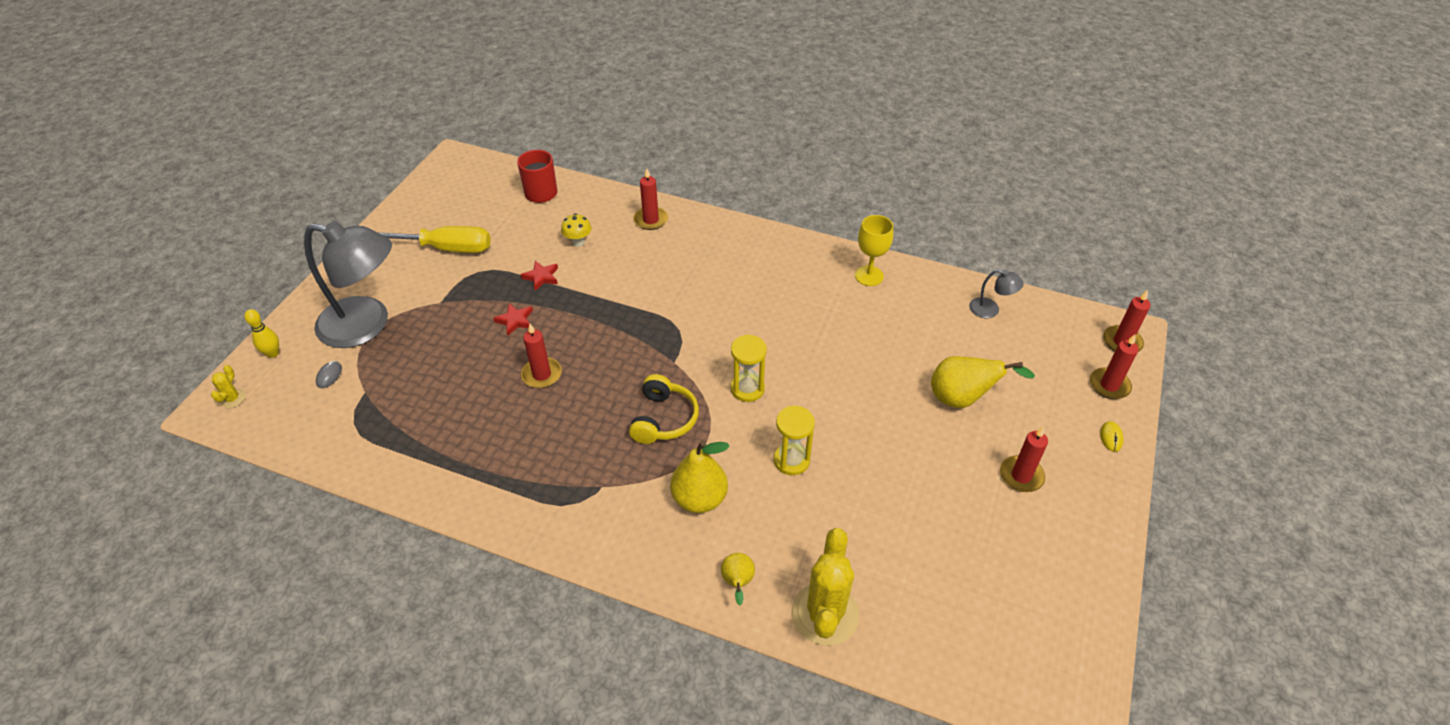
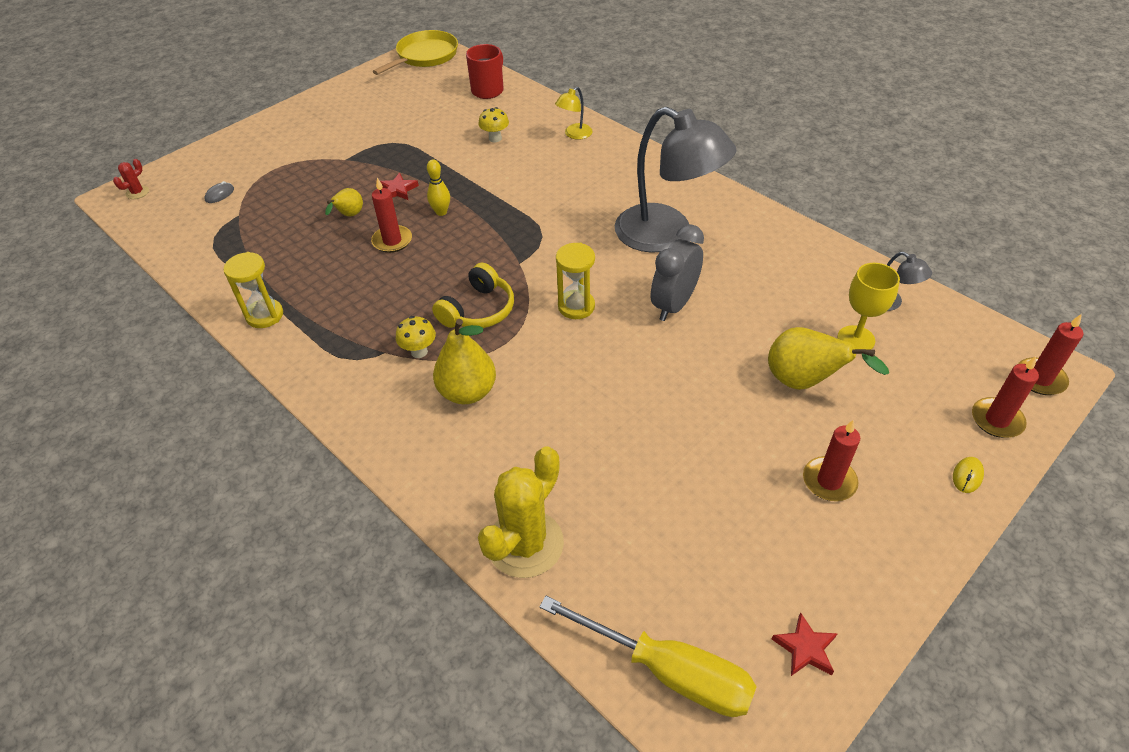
camera: 25 degrees right, 0 degrees up
(232, 399) = (137, 192): yellow cactus -> red cactus
(273, 353) = (189, 166): yellow bowling pin -> yellow bowling pin (441, 212)
(367, 325) = (274, 163): grey lamp -> grey lamp (667, 235)
(445, 248) = (376, 117): yellow screwdriver -> yellow screwdriver (668, 671)
(454, 169) = (425, 56): none -> yellow pan
(541, 277) = (444, 160): red star -> red star (805, 648)
(634, 475) = (419, 352): none -> yellow mushroom
(651, 220) = (574, 134): red candle -> yellow lamp
(737, 583) = (456, 482): yellow pear -> yellow pear (349, 215)
(791, 460) = (580, 385): yellow hourglass -> yellow hourglass (265, 315)
(827, 362) = (674, 305): none -> grey clock
(869, 276) = (768, 235): yellow goblet -> yellow goblet (856, 339)

